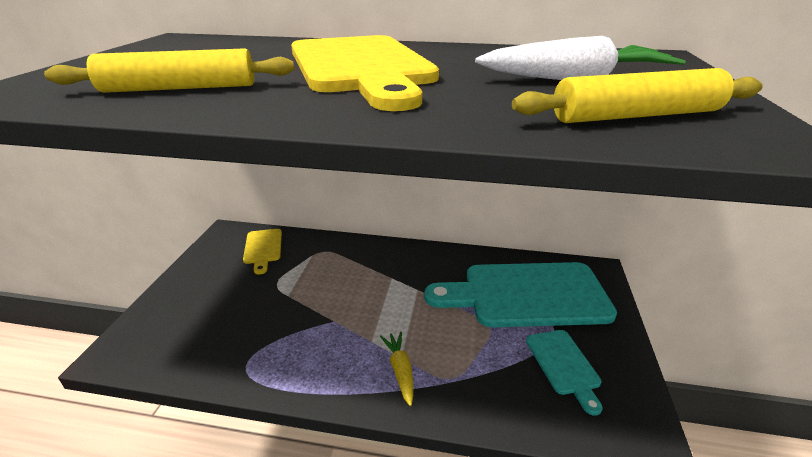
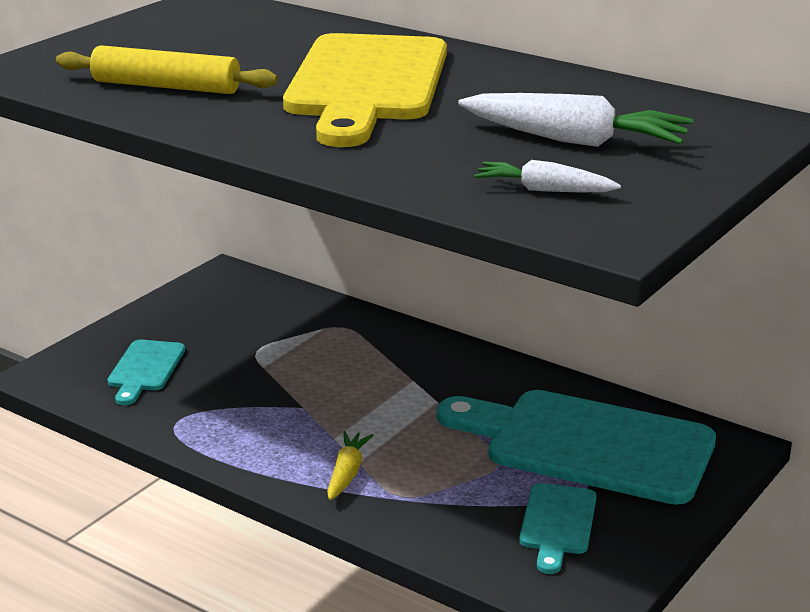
camera: 25 degrees right, 5 degrees down
(200, 323) = (145, 369): none -> turquoise cutting board
(263, 248) = (263, 305): yellow cutting board -> none
(636, 116) = (544, 190): yellow rolling pin -> white carrot

